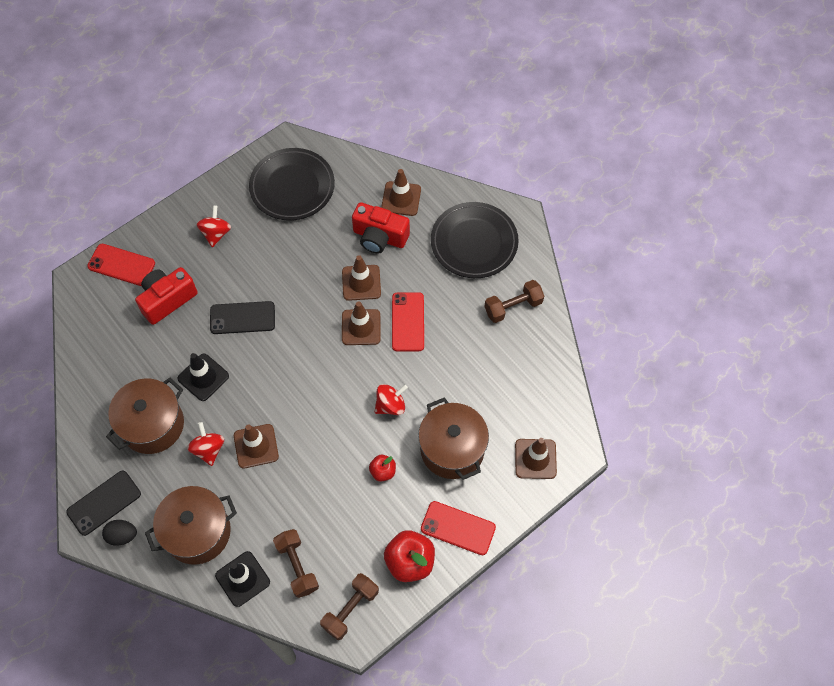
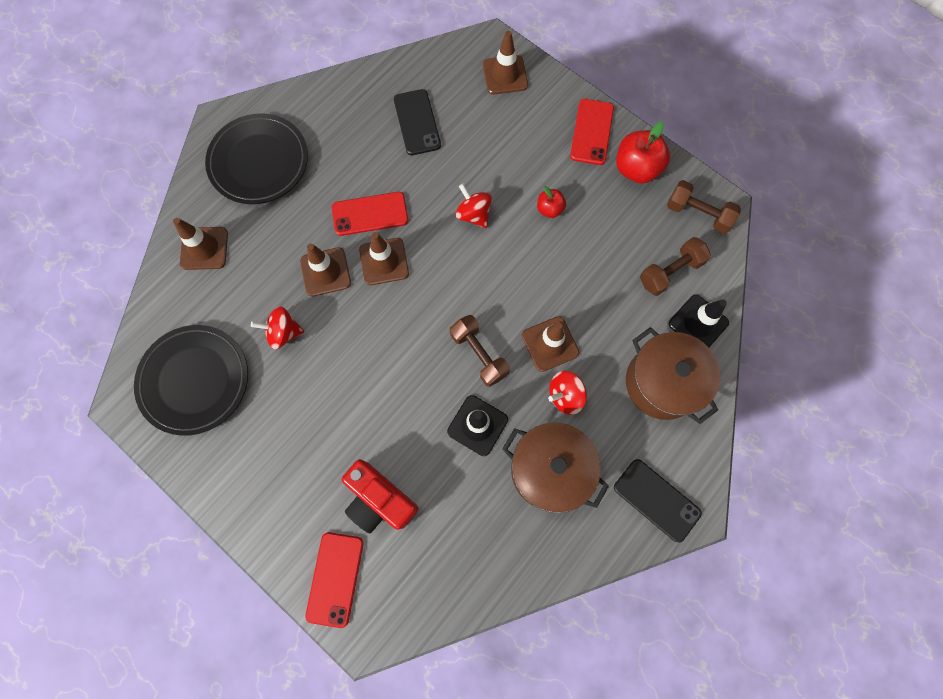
camera: 100 degrees left, 10 degrees up
(122, 535) = (688, 466): black egg -> none
(216, 233) = (274, 462): red spinning top -> red spinning top (283, 333)
(242, 318) = (391, 398): black phone -> black phone (417, 122)
(379, 237) = (261, 263): red camera -> none
(452, 449) = (510, 149): brown pot -> none
(513, 307) = (337, 114): brown dumbbell -> brown dumbbell (479, 354)

